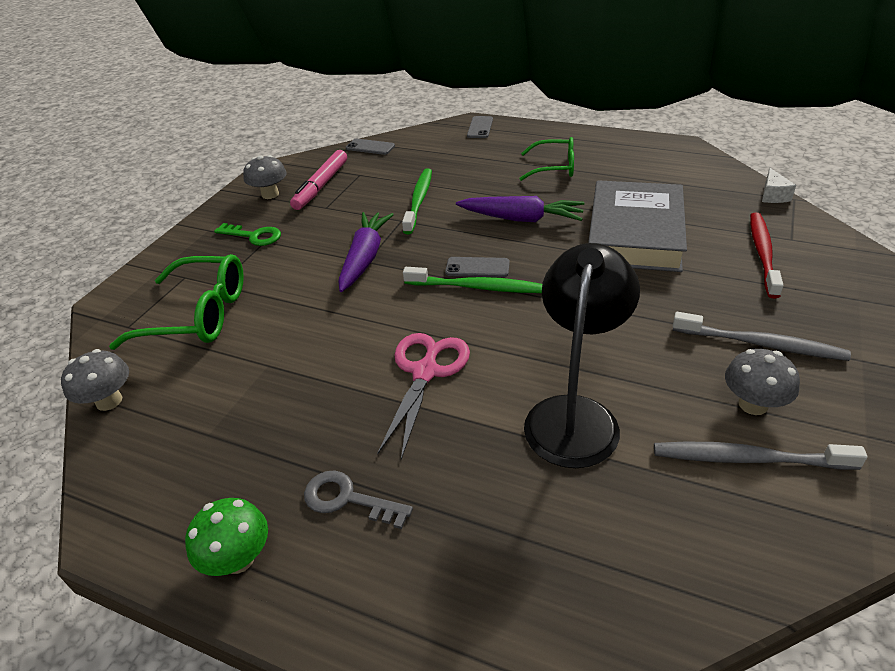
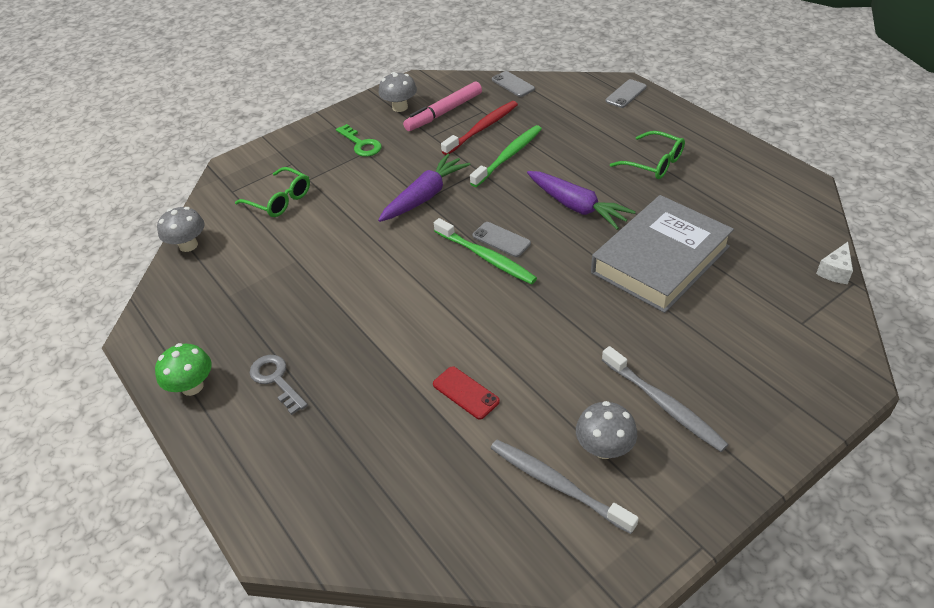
camera: 30 degrees right, 5 degrees up
(198, 315) = (280, 200): green glasses -> green glasses, size x0.65
(425, 372) = (392, 312): pink scissors -> none
(575, 415) = (465, 393): black lamp -> red phone
(763, 253) = (757, 326): red toothbrush -> red toothbrush (482, 128)

